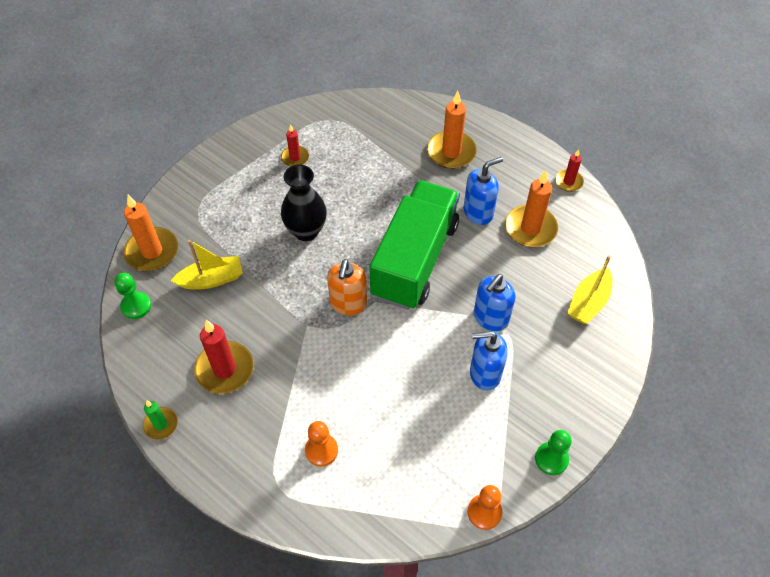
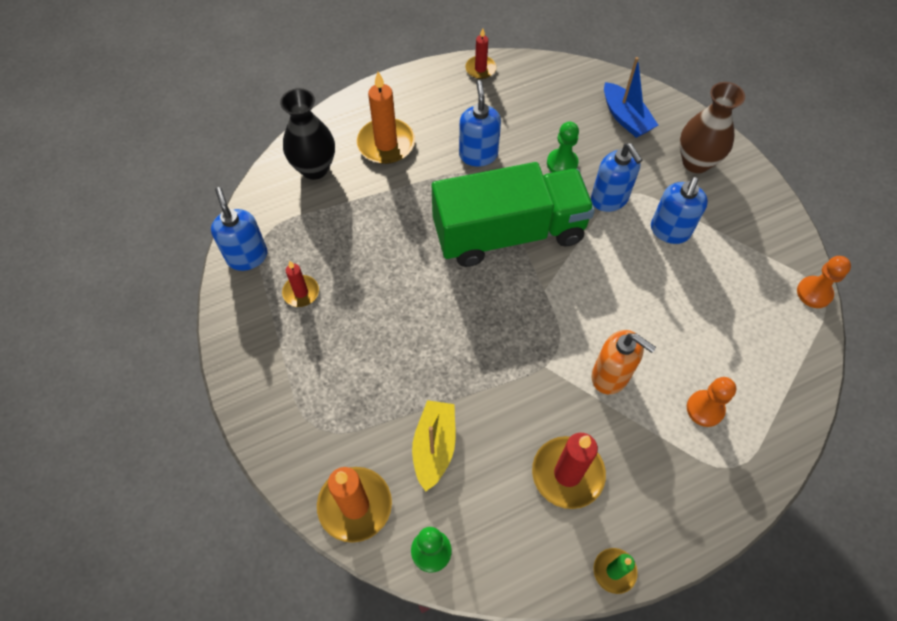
camera: 65 degrees left, 5 degrees up
(306, 231) = (416, 320): black vase -> black vase (314, 168)
(308, 117) = (247, 256): none -> blue soap dispenser
(348, 304) = (536, 316): orange soap dispenser -> orange soap dispenser (610, 376)
(415, 259) = (509, 233): green truck -> green truck turned 120 degrees clockwise
(530, 228) = (520, 122): orange candle -> none
(551, 459) = (776, 218): green pawn -> green pawn (562, 163)
(574, 373) = (696, 162): none -> brown vase
(588, 302) = (625, 118): yellow boat -> blue boat

